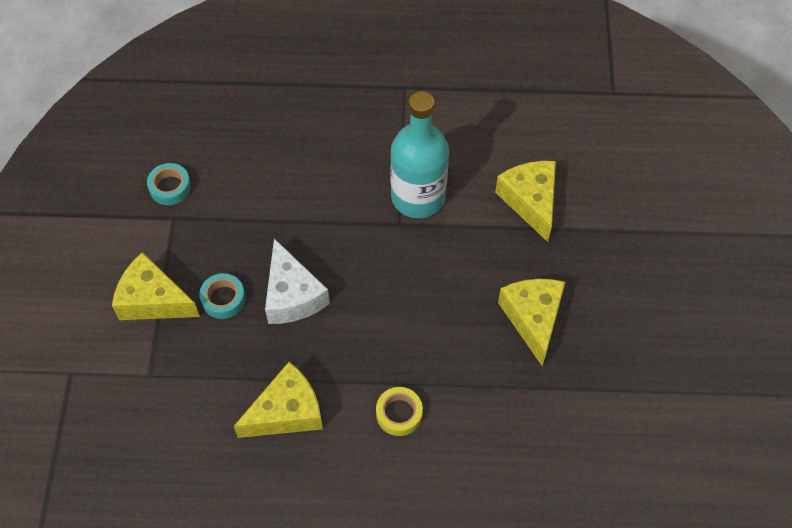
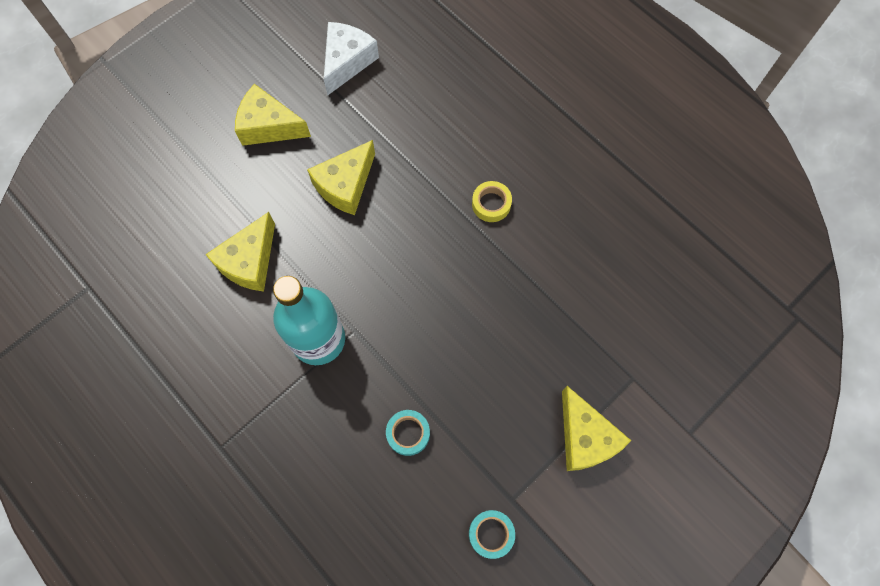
camera: 135 degrees left, 10 degrees up
(223, 299) = (533, 390): turquoise tape -> turquoise tape (408, 433)
(286, 412) = (561, 268): yellow cheese -> yellow cheese (269, 126)
(292, 295) = (482, 346): white cheese -> white cheese (347, 62)

